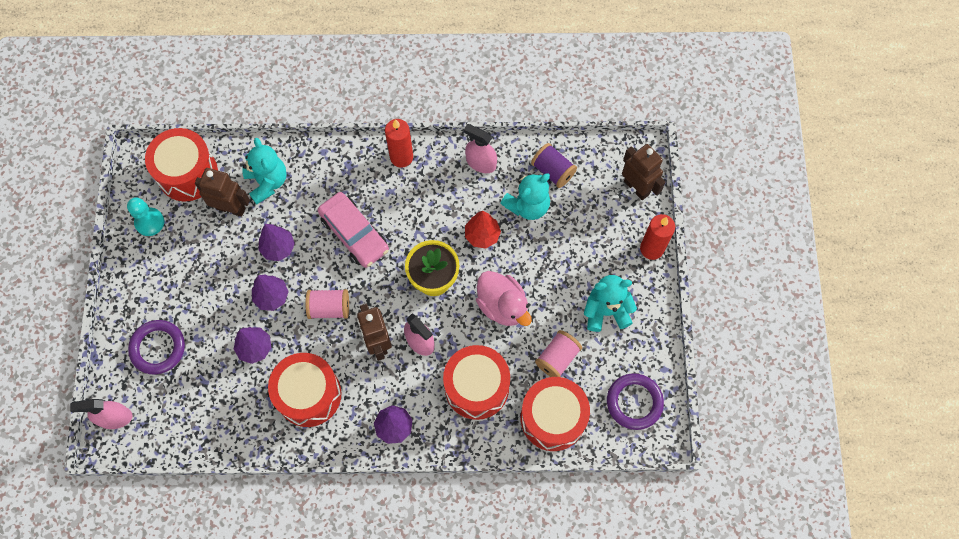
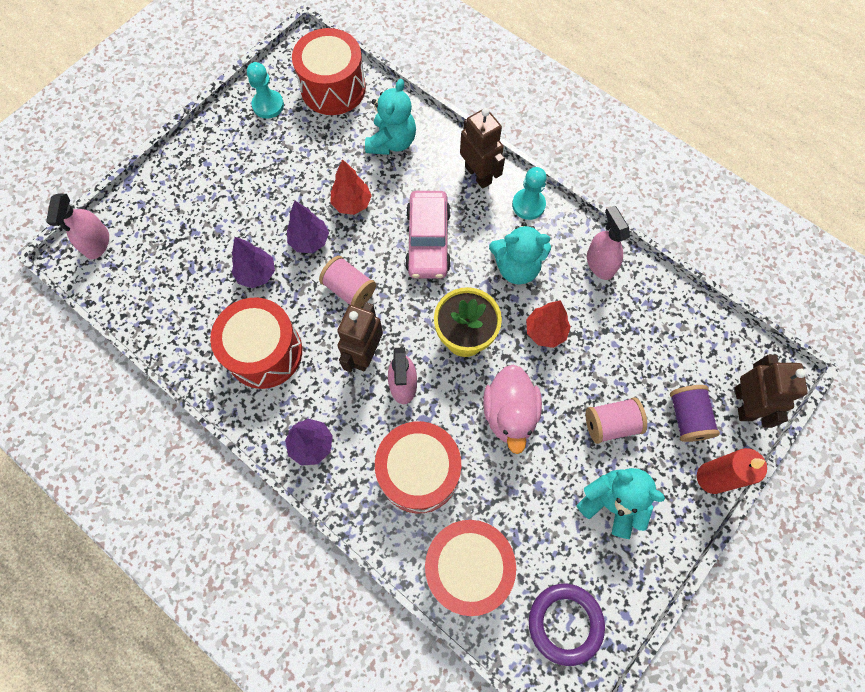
camera: 40 degrees right, 0 degrees up
(115, 418) = (97, 243): pink spray bottle -> pink spray bottle turned 120 degrees counterclockwise
(158, 348) = (181, 212): purple ring -> none
(231, 208) = (342, 141): brown robot -> brown robot (478, 175)
(278, 248) = (352, 204): purple tree -> red tree
(401, 157) = (528, 205): red candle -> turquoise pawn
(527, 205) = (614, 337): turquoise teddy bear -> turquoise teddy bear (516, 267)
(553, 171) = (666, 323): purple spool -> purple spool (687, 417)
(557, 358) = (521, 509): pink spool -> pink spool (610, 424)

